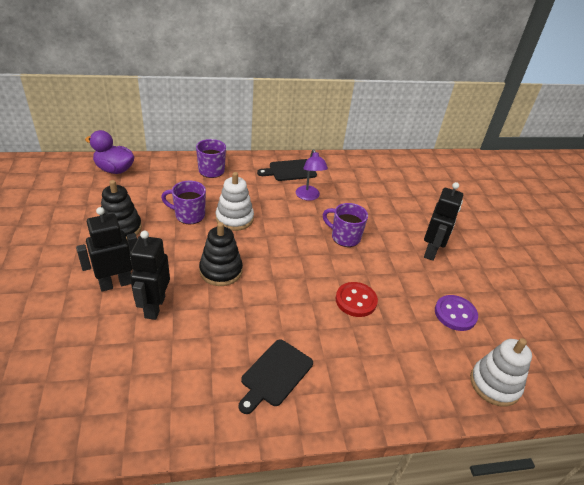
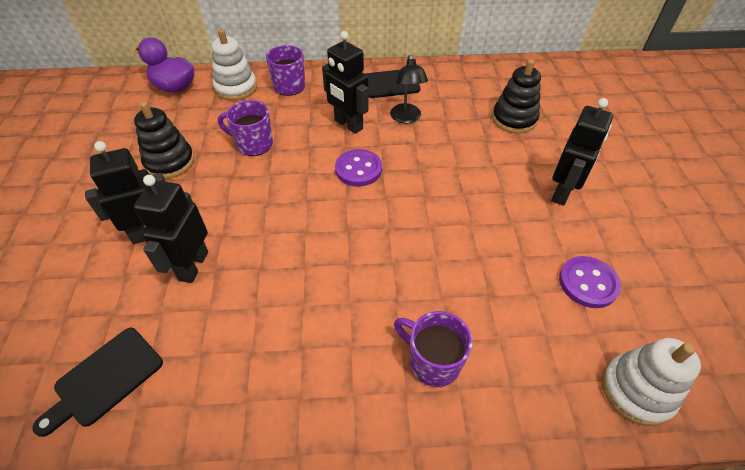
camera: 10 degrees right, 10 degrees up
(221, 271) = (282, 218): black stacking toy -> black stacking toy (514, 119)
(234, 218) = (309, 148): white stacking toy -> white stacking toy (236, 88)
(263, 201) = (348, 125): none -> black robot
(275, 375) = (332, 364): black cutting board -> black cutting board (105, 379)
(276, 234) = (358, 169): none -> purple button
(308, 196) = (406, 118): purple lamp -> black lamp
(344, 237) = (447, 173): purple mug -> purple mug (433, 361)
(356, 300) = (452, 261): red button -> none

